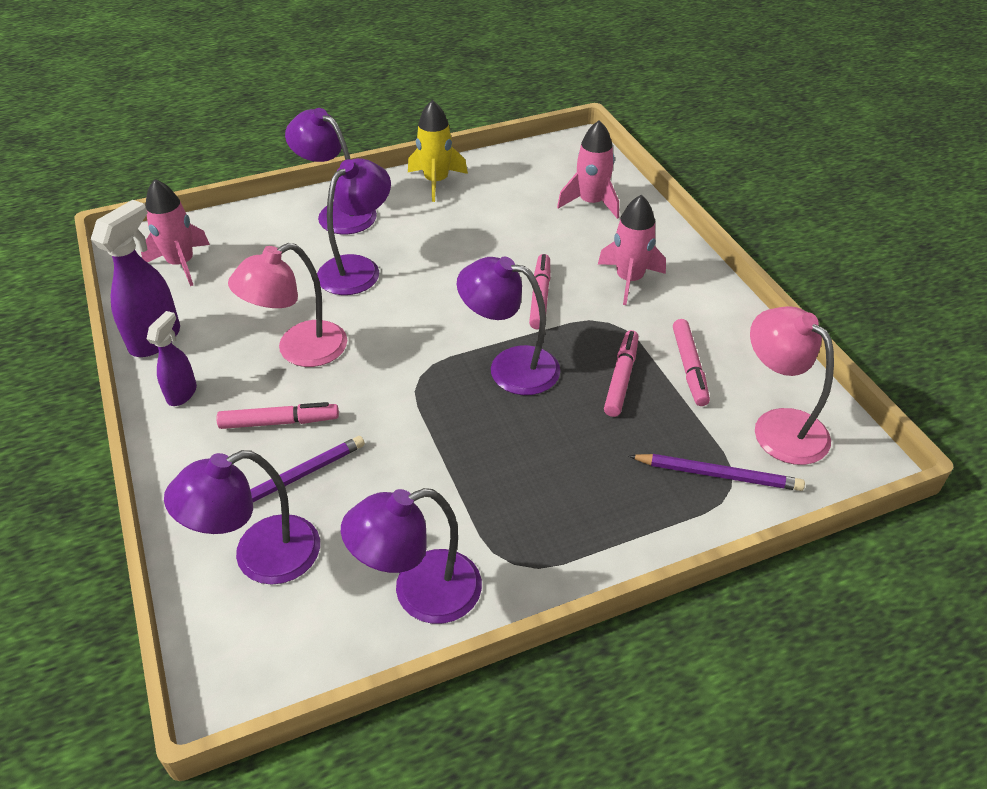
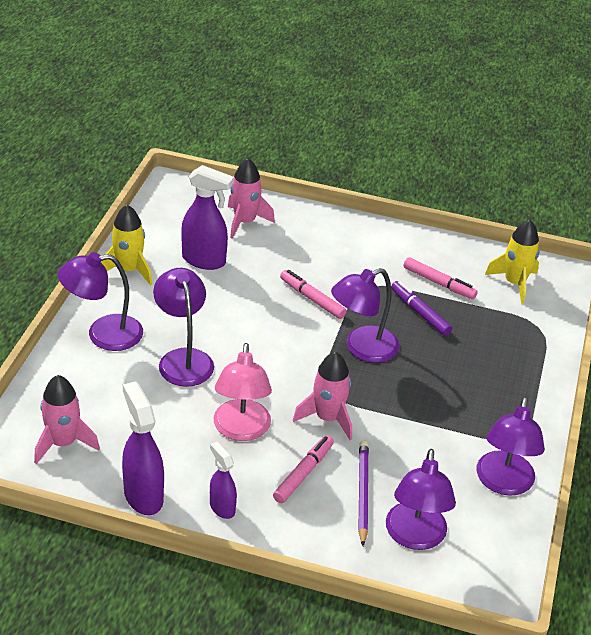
camera: 55 degrees left, 5 degrees down
(504, 210) = (204, 260): none -> purple spray bottle
(621, 378) = (420, 313): pink marker -> purple marker
(629, 280) = (339, 256): pink rocket -> pink rocket (327, 418)
(717, 475) = (526, 326): purple pencil -> none
(779, 426) = (514, 283): pink lamp -> yellow rocket

